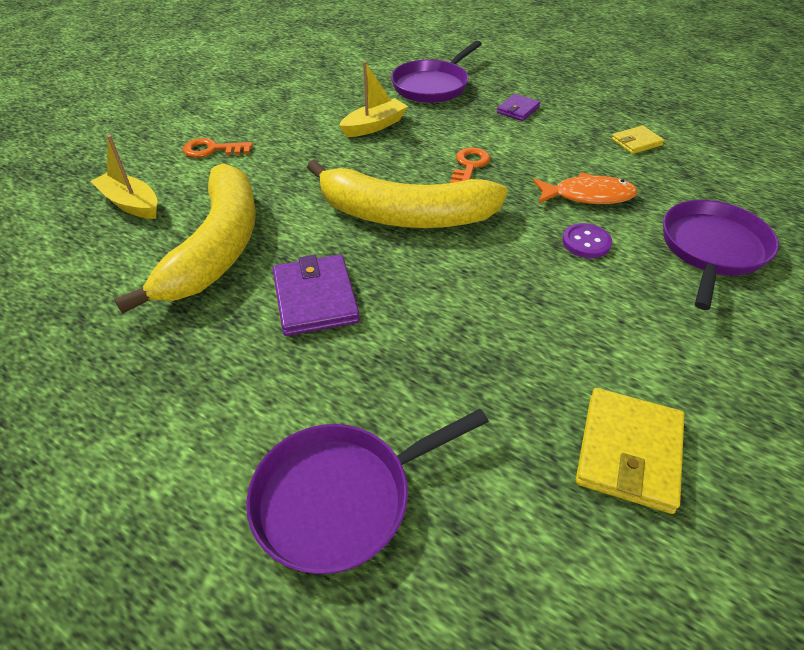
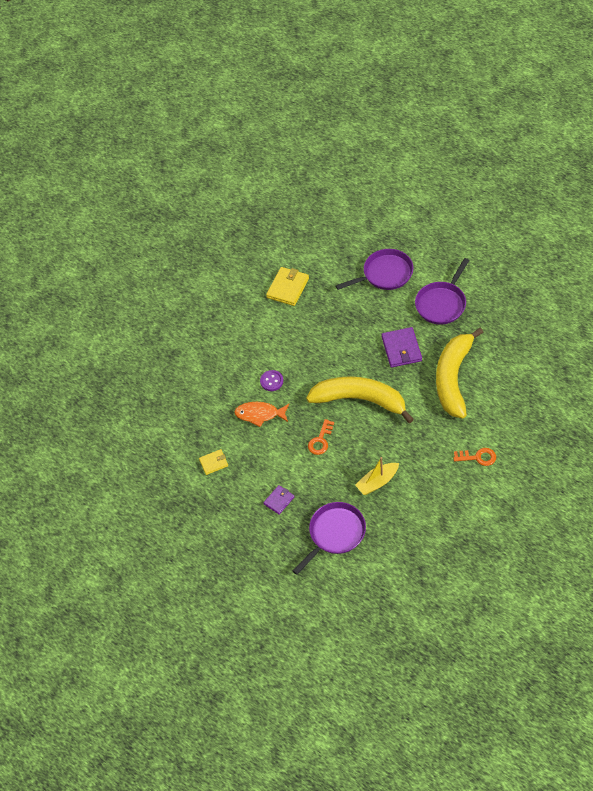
camera: 170 degrees left, 10 degrees up
(131, 204) = (509, 409): yellow boat -> none
(712, 249) = (213, 376): purple pan -> purple pan (442, 303)

